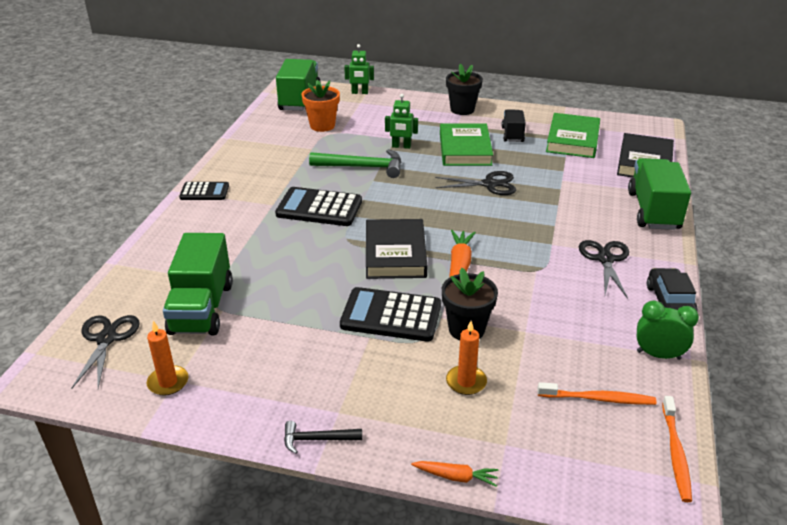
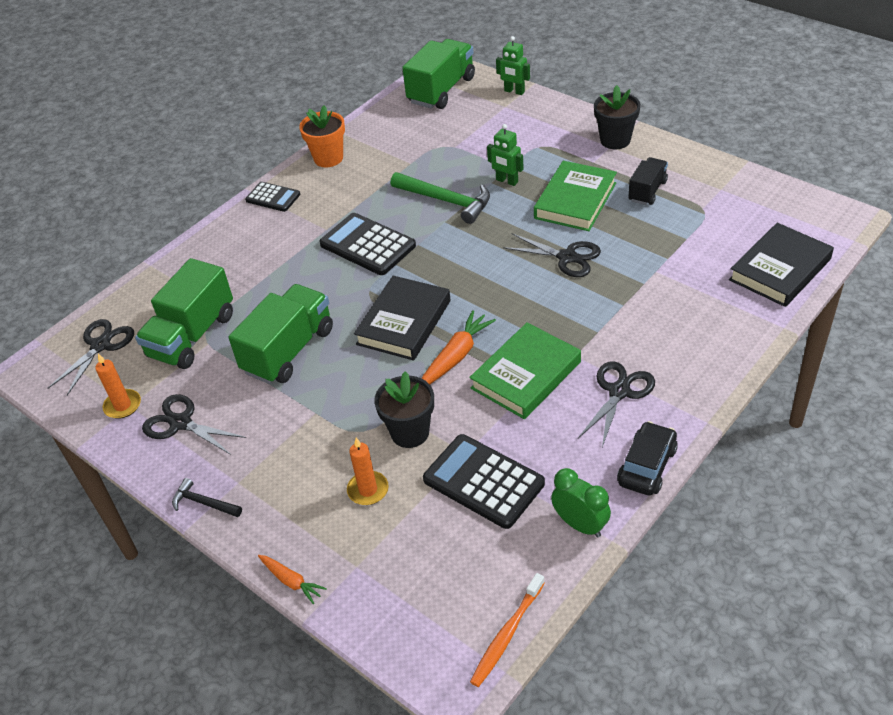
camera: 30 degrees right, 10 degrees up
(242, 380) = (181, 423): none -> black scissors
(322, 126) = (442, 133): orange flower pot -> orange flower pot (328, 158)
(391, 316) = (350, 395): black calculator -> black calculator (483, 482)
(572, 140) = (715, 215): green book -> green book (526, 375)
(599, 399) = (479, 551): orange toothbrush -> none
(653, 211) = (731, 342): green truck -> green truck (289, 350)

